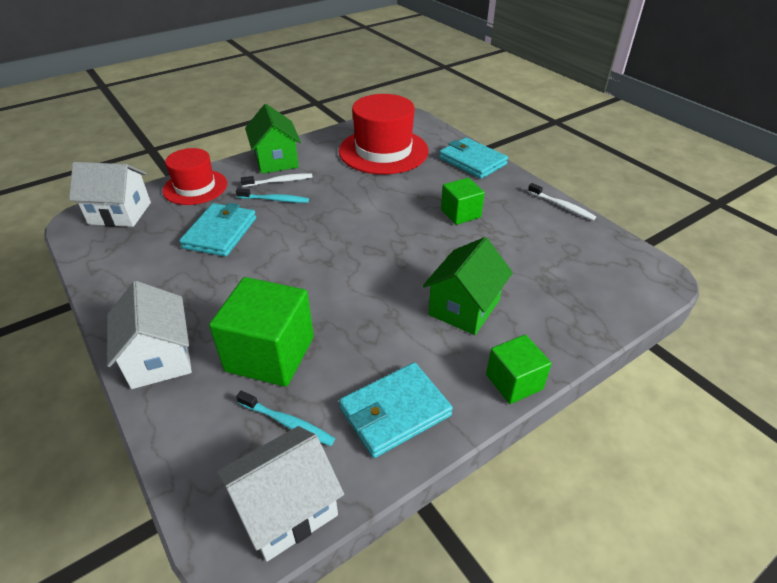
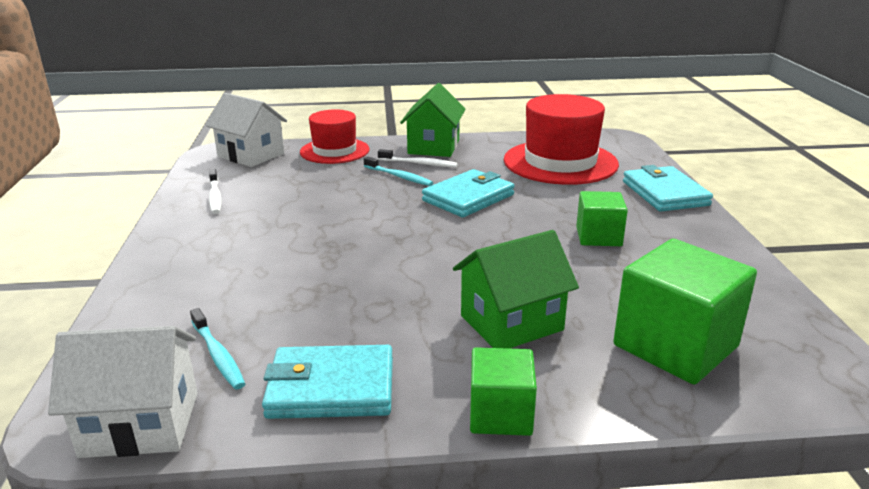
camera: 30 degrees right, 15 degrees down
(159, 358) = (168, 266): white house -> none
(220, 233) = (320, 189): turquoise wallet -> turquoise wallet (468, 198)
(270, 354) = (262, 295): green cube -> green cube (675, 346)
(562, 206) = (752, 263): white toothbrush -> white toothbrush (215, 196)

